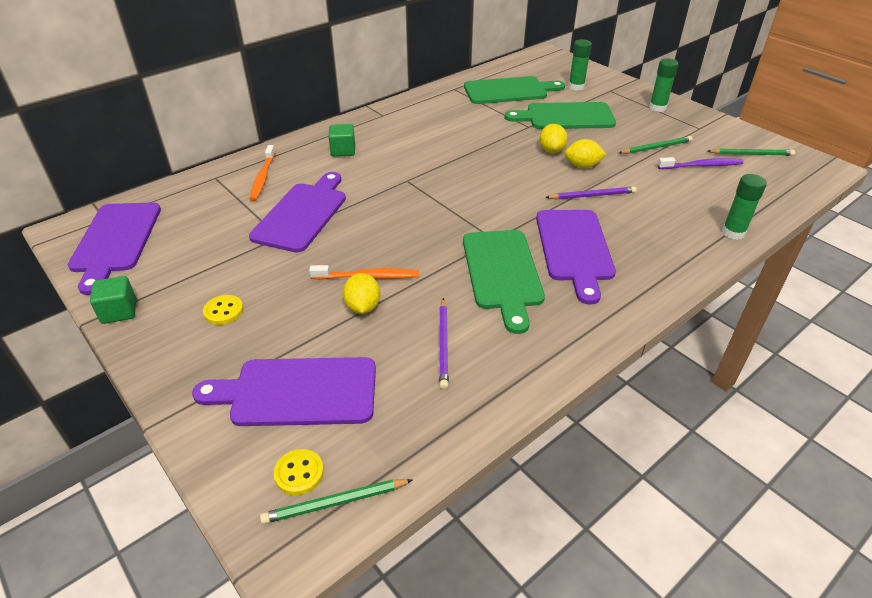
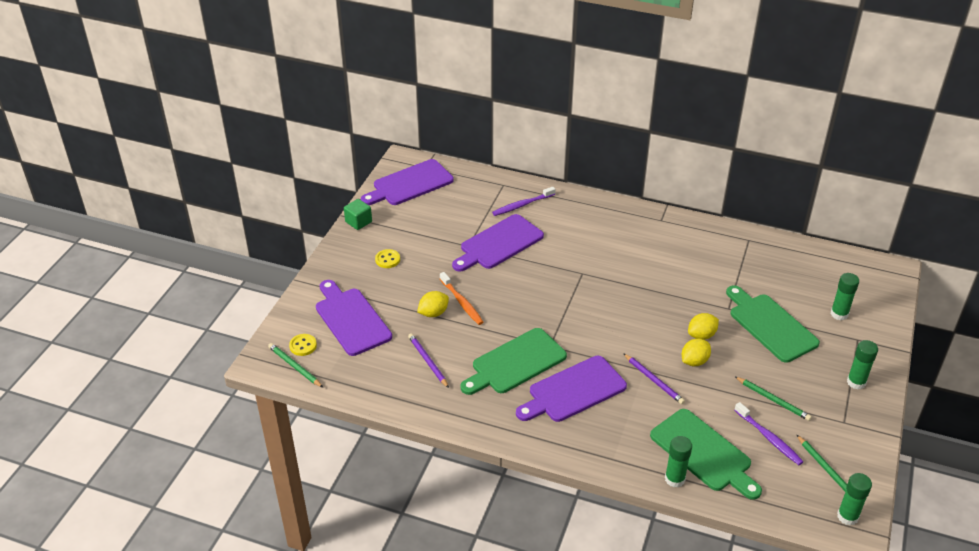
camera: 60 degrees right, 0 degrees up
(263, 177) = (522, 205): orange toothbrush -> purple toothbrush
(302, 214) = (499, 243): purple cutting board -> purple cutting board turned 150 degrees clockwise
(343, 151) = (590, 224): green cube -> none
(443, 344) = (427, 361): purple pencil -> purple pencil turned 90 degrees clockwise
(509, 91) = (781, 274): green cutting board -> green cutting board (703, 453)
(582, 166) = (694, 361): yellow lemon -> yellow lemon turned 75 degrees clockwise
(809, 165) = (847, 516): none -> green glue stick

